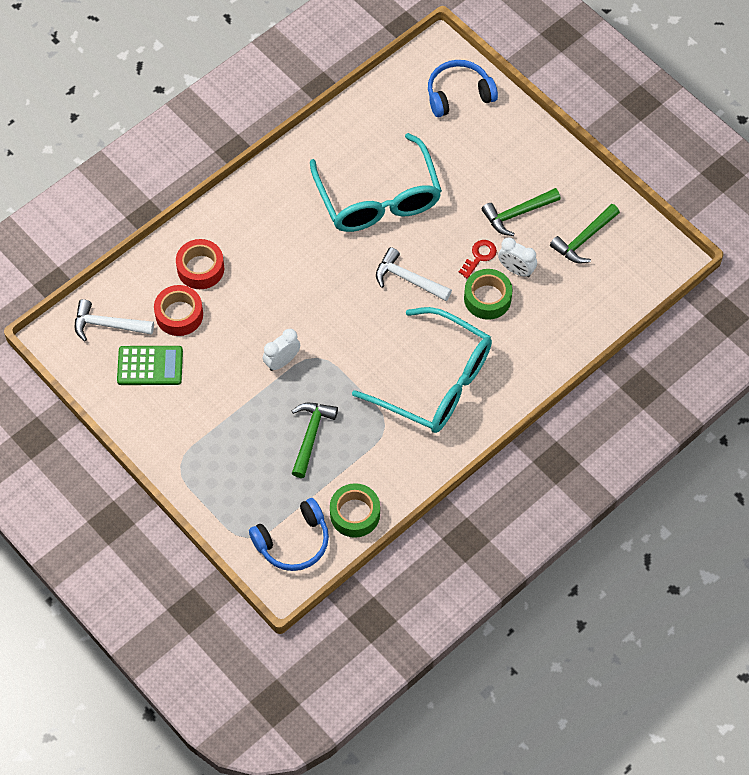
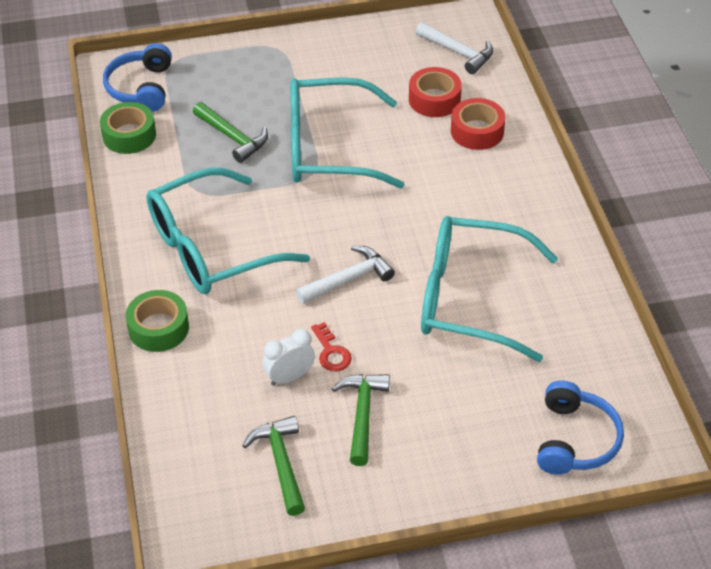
camera: 120 degrees right, 15 degrees down
(108, 325) = (458, 52): white hammer -> white hammer turned 90 degrees clockwise
(150, 366) = (393, 63): green calculator -> none
(282, 361) = (327, 148): white clock -> turquoise glasses
(487, 298) = (273, 334): green tape -> green tape (158, 328)

